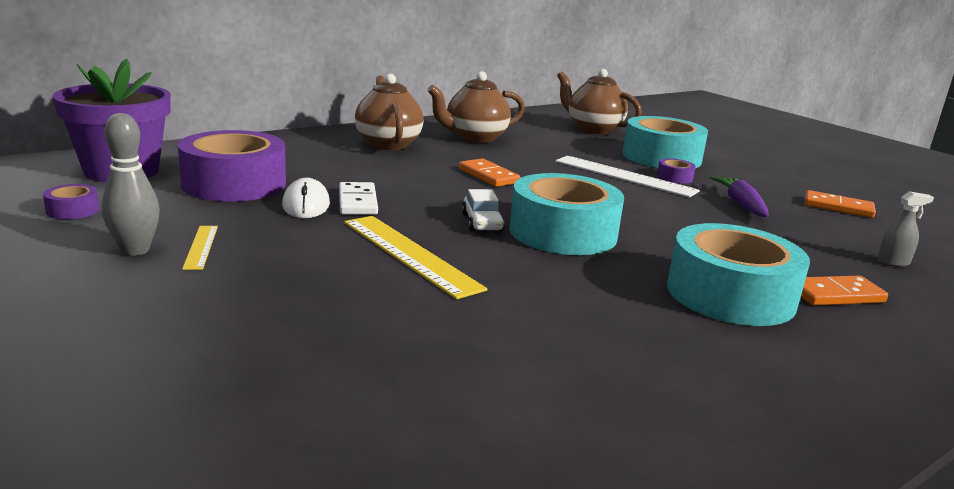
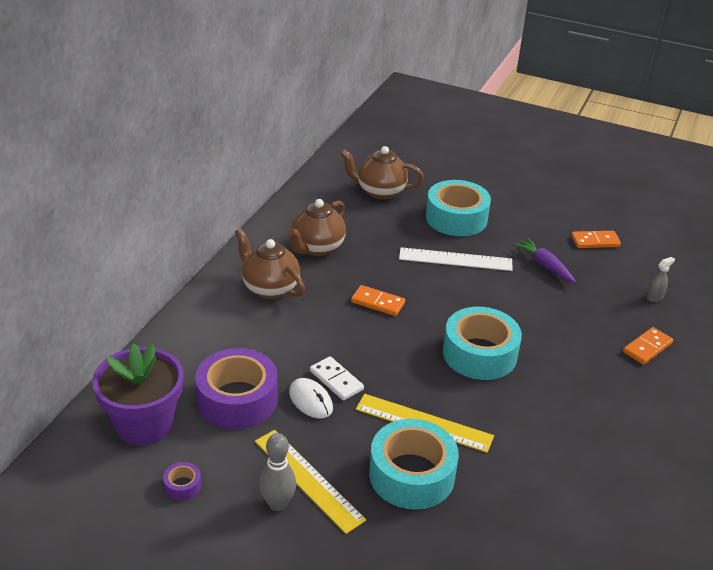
camera: 30 degrees left, 15 degrees up
(201, 247) = (308, 479): yellow ruler -> yellow ruler, size x1.98
(482, 222) = (428, 366): white car -> none
(674, 177) = (485, 246): purple tape -> none
(730, 295) = (603, 375): turquoise tape -> turquoise tape (411, 475)

